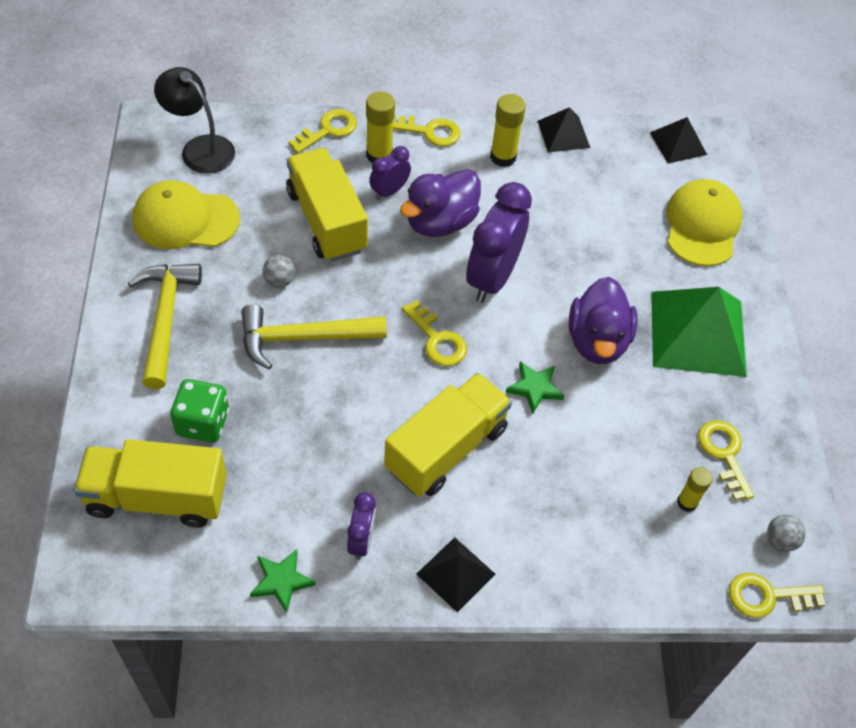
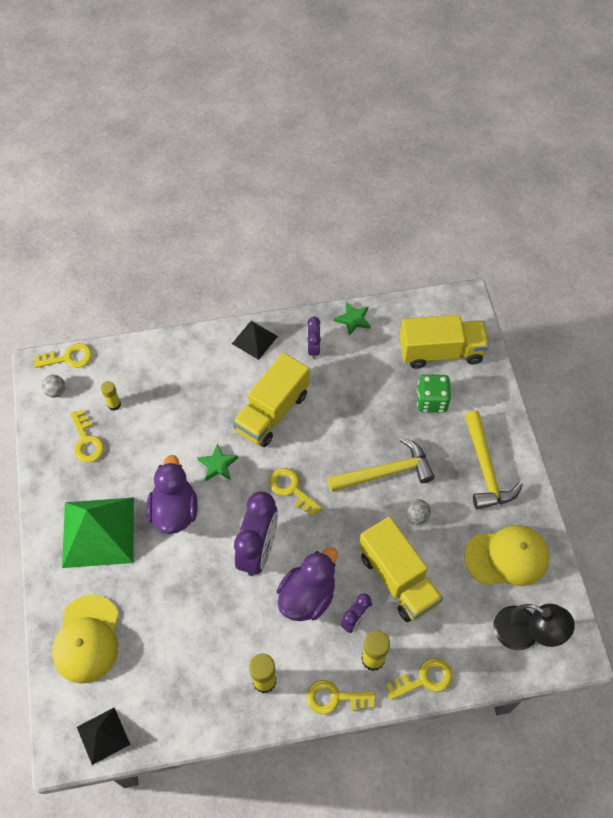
camera: 175 degrees right, 5 degrees up
(328, 130) = (424, 679): yellow key -> yellow key turned 150 degrees counterclockwise
(563, 134) = (212, 723): black pyramid -> none

